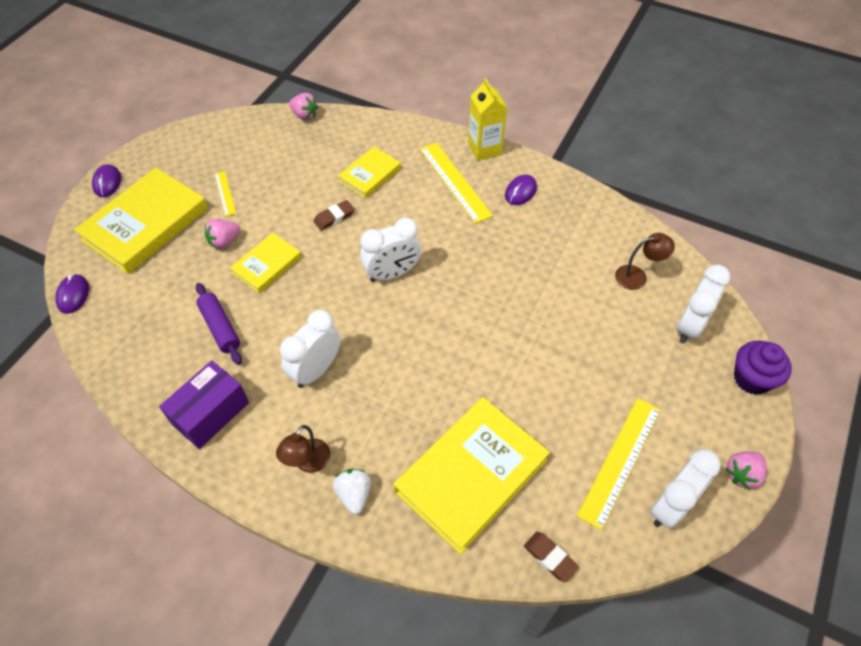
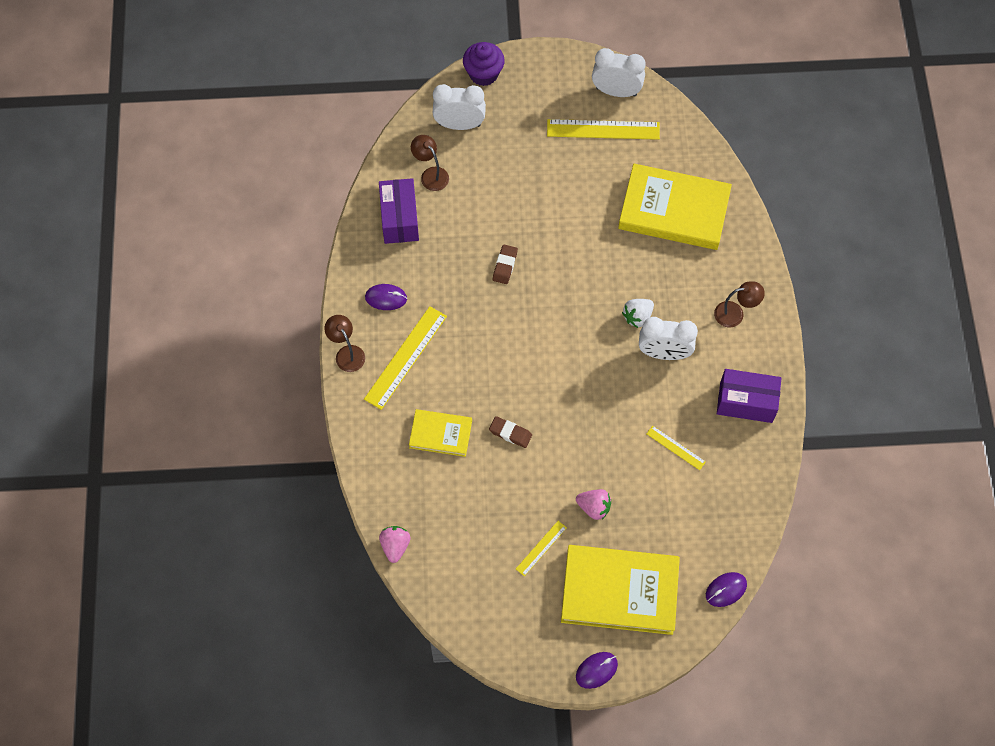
camera: 120 degrees left, 10 degrees up
(220, 327) = (676, 447): purple rolling pin -> yellow ruler
(267, 265) = (595, 454): yellow book -> none
(354, 494) = (736, 272): white strawberry -> white strawberry (637, 317)
(392, 274) = (541, 351): white clock -> none
(484, 149) = (347, 353): yellow carton -> brown lamp
(550, 557) = (696, 143): brown eraser -> brown eraser (505, 266)
(598, 233) = (399, 219): none -> purple box
(742, 474) = (566, 60): pink strawberry -> none

